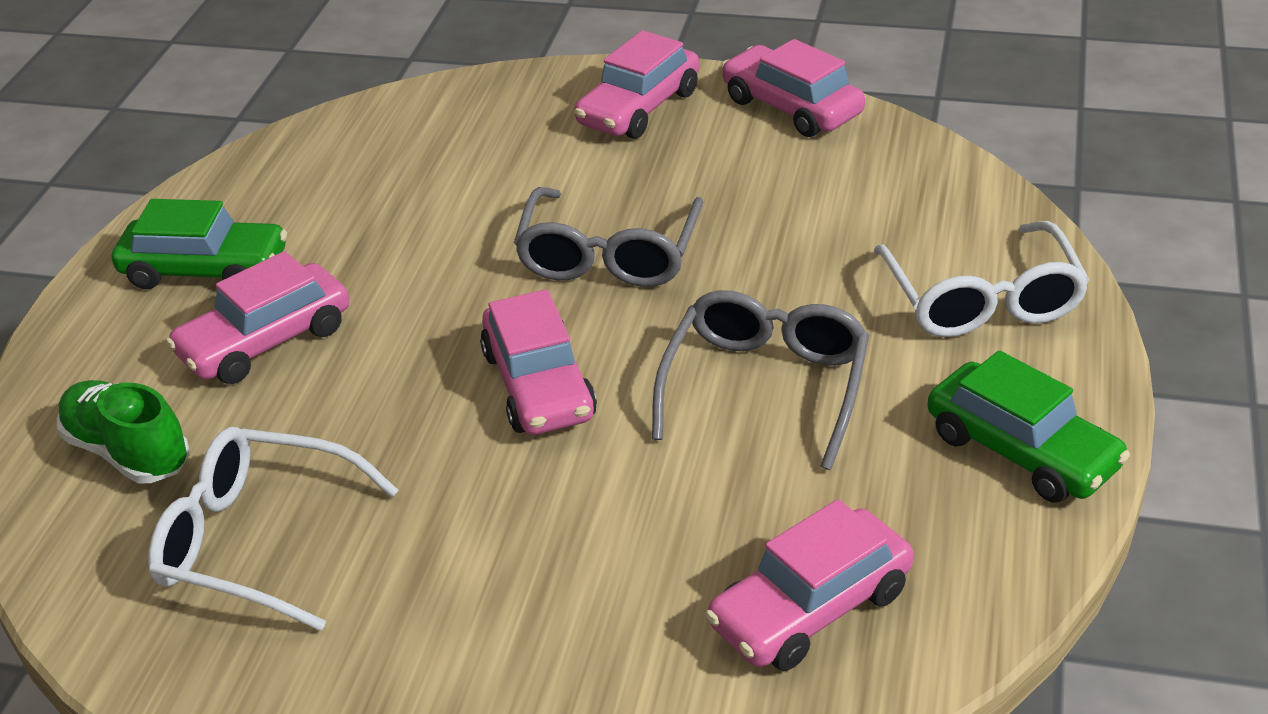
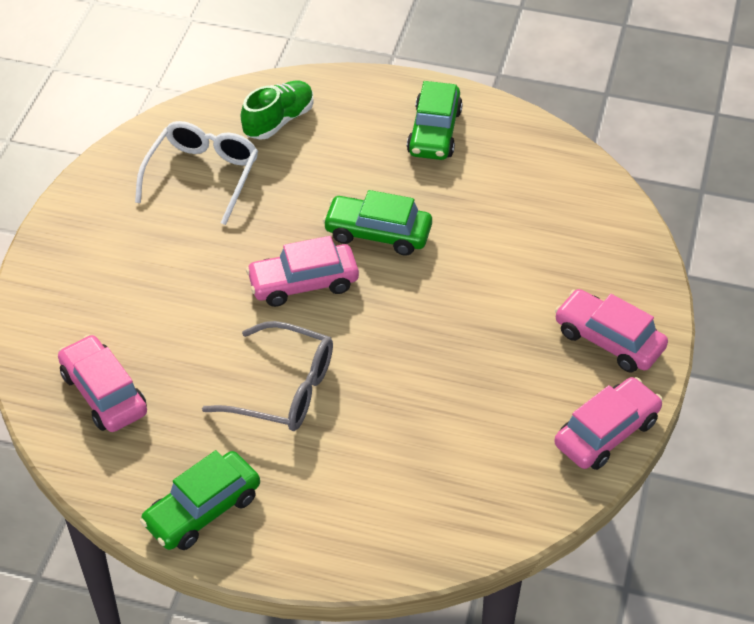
camera: 90 degrees right, 10 degrees up
(265, 341) = (362, 164): pink car -> none
(430, 314) = (378, 233): none -> green car
(609, 255) = (426, 318): grey glasses -> none
(982, 300) = (352, 515): white glasses -> none

